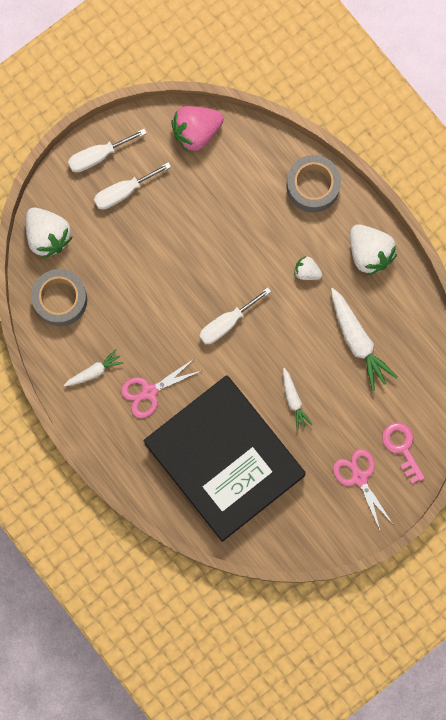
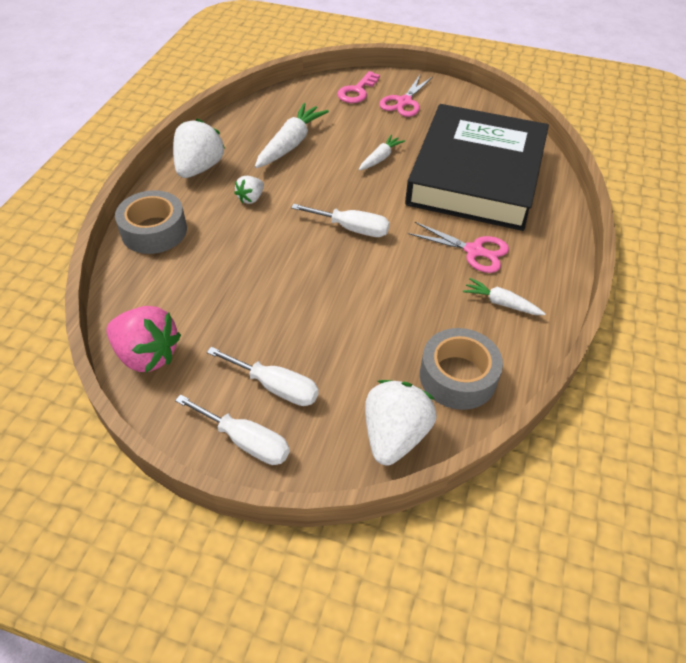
camera: 125 degrees left, 30 degrees down
(307, 271) = (251, 198): white strawberry -> white strawberry turned 45 degrees clockwise

